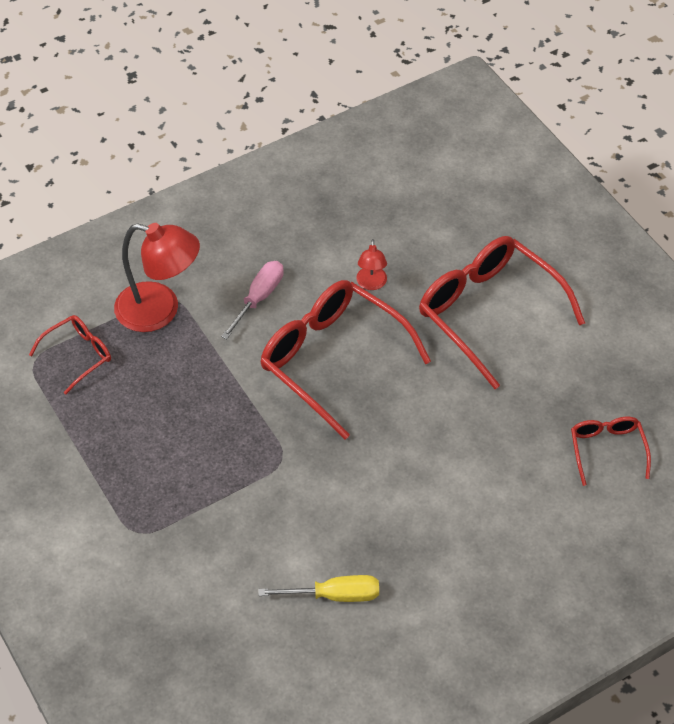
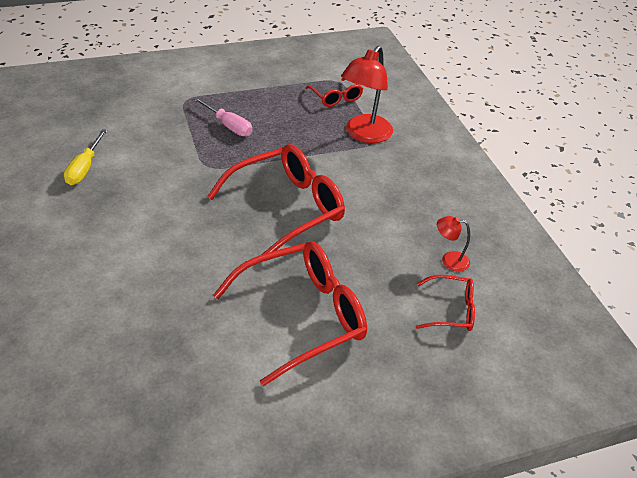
camera: 100 degrees right, 10 degrees down
(259, 298) = (362, 182): pink screwdriver -> pink screwdriver (229, 126)
(371, 284) = (359, 246): red lamp -> red lamp (449, 260)
(607, 449) = (111, 359): red glasses -> red glasses (451, 310)

